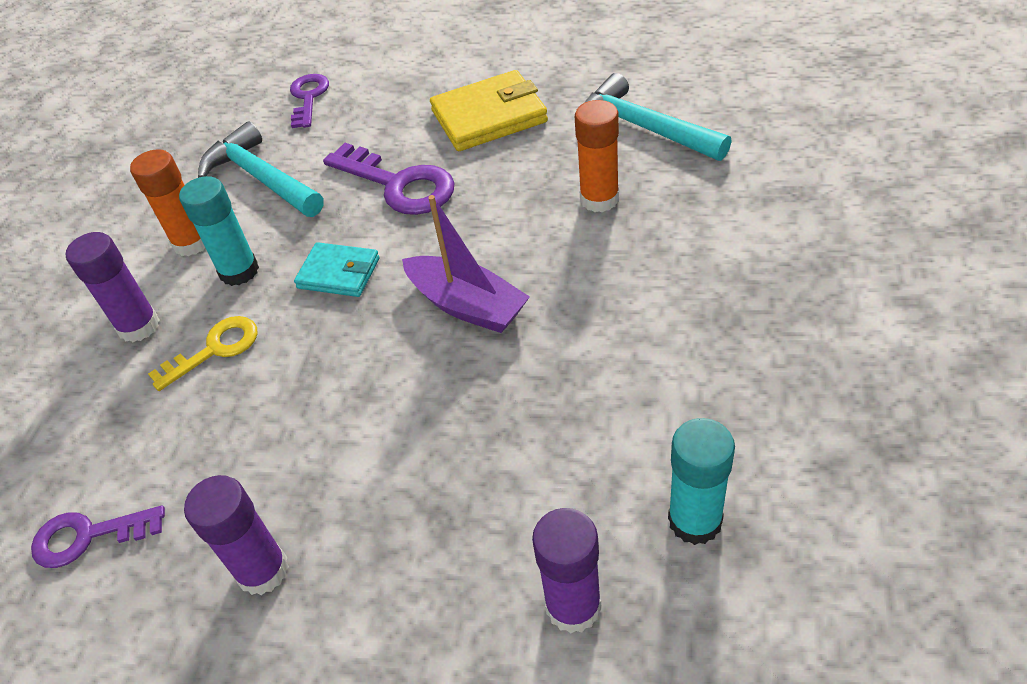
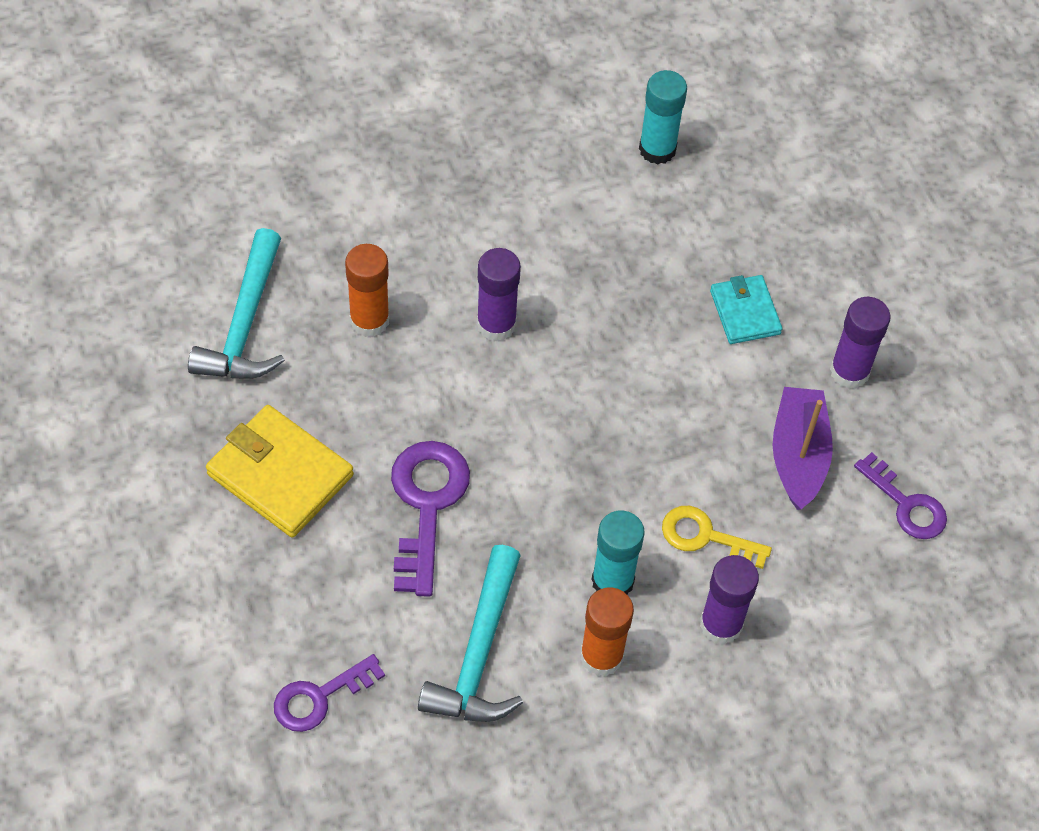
camera: 130 degrees left, 10 degrees up
(339, 273) = (569, 489): turquoise wallet -> turquoise wallet (745, 312)
(467, 305) = (551, 365): purple boat -> purple boat (798, 455)
(573, 606) = (754, 189): purple glue stick -> purple glue stick (496, 324)

